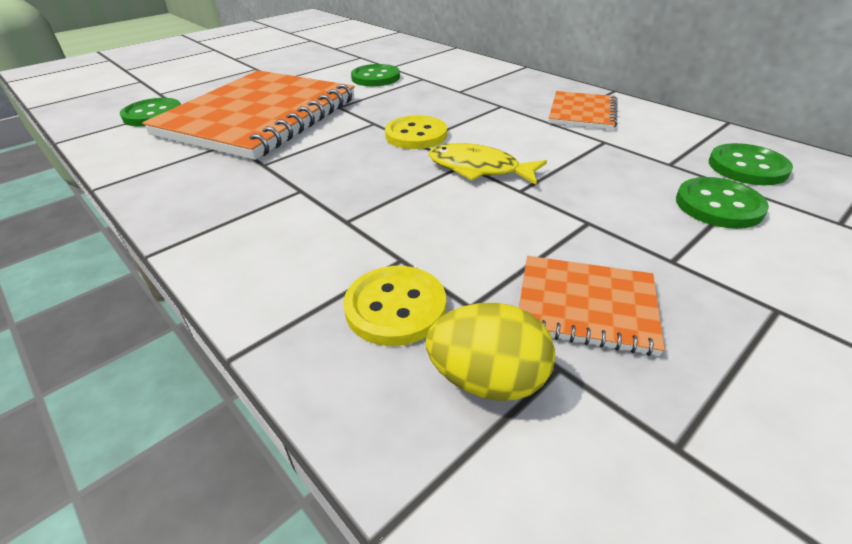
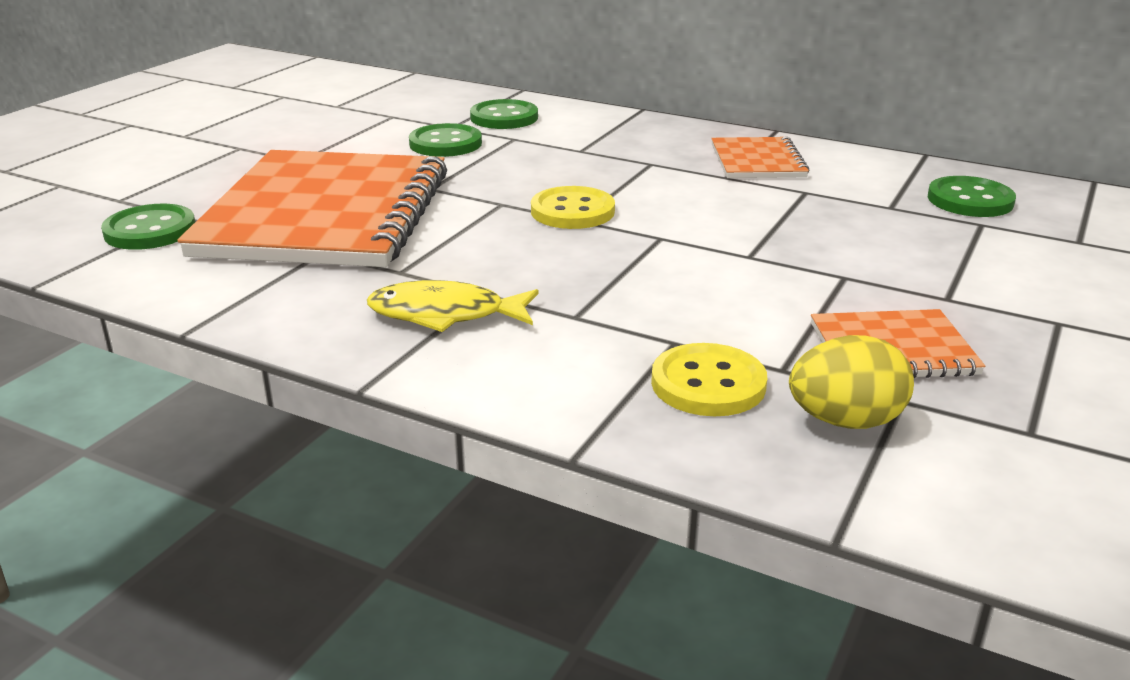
camera: 20 degrees left, 10 degrees down
(478, 169) = (684, 240): yellow fish -> yellow fish (445, 314)
(718, 205) = (962, 242): green button -> green button (504, 117)

